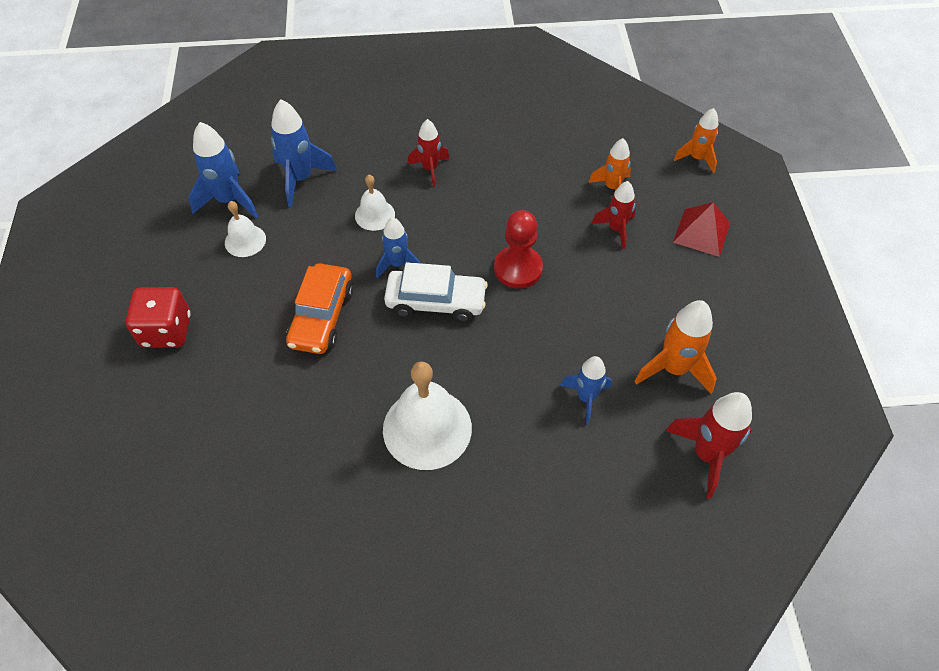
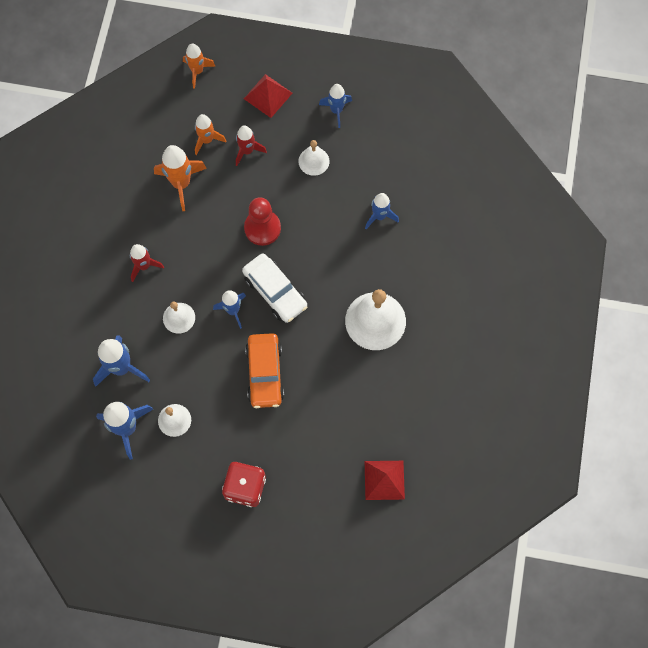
camera: 75 degrees left, 15 degrees up
(191, 494) = (384, 480): none -> red pyramid
(322, 316) = (265, 373): orange car -> orange car turned 60 degrees clockwise
(436, 301) = (275, 291): white car -> white car turned 120 degrees clockwise
(634, 301) = (313, 161): none -> white bell
(673, 369) = (373, 156): orange rocket -> orange rocket (181, 183)
(706, 454) = (437, 160): red rocket -> none
(719, 310) = (336, 110): none -> blue rocket

